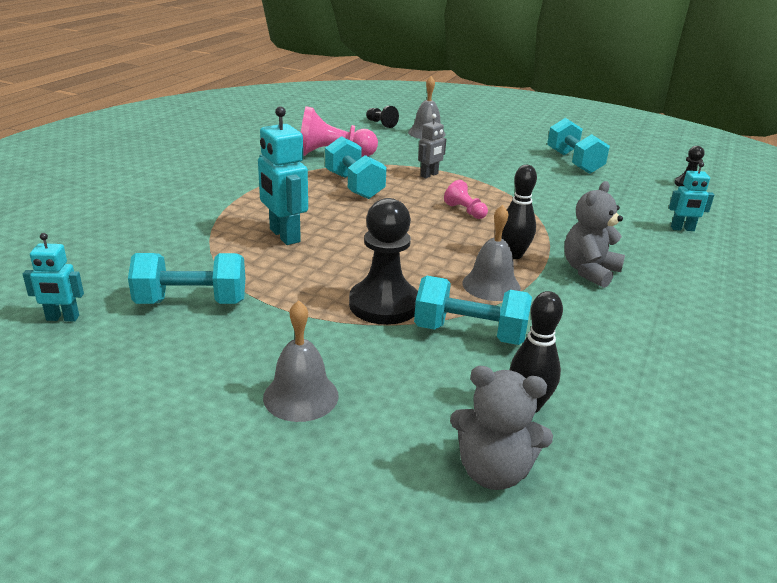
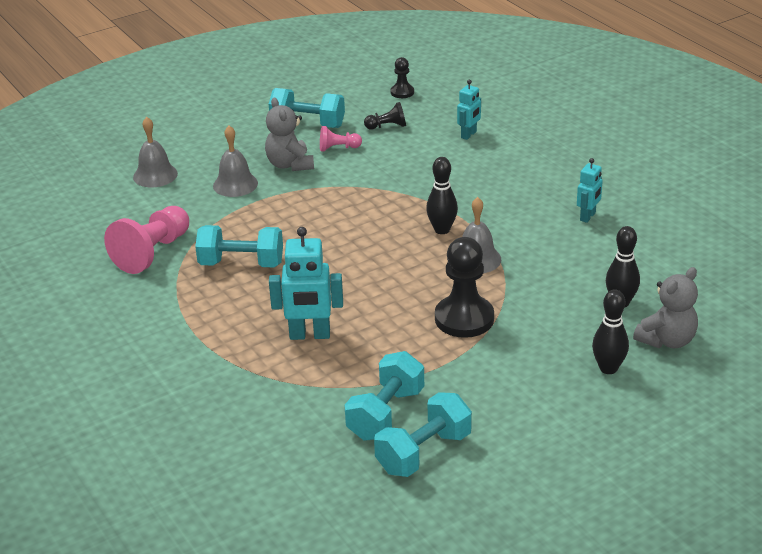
camera: 55 degrees left, 5 degrees up
(62, 318) = (358, 489): turquoise robot -> turquoise robot (588, 216)
(301, 396) = (548, 392): grey bell -> grey bell (235, 184)
(381, 124) = (98, 193): black pawn -> black pawn (387, 126)
(385, 433) = (608, 368): none -> black bowling pin
(429, 175) = (259, 212): grey robot -> none
(465, 211) = (349, 222): pink pawn -> pink pawn (338, 148)
(470, 333) = (530, 294): turquoise dumbbell -> turquoise dumbbell (423, 452)
(589, 271) = (493, 207): grey teddy bear -> grey teddy bear (290, 165)

